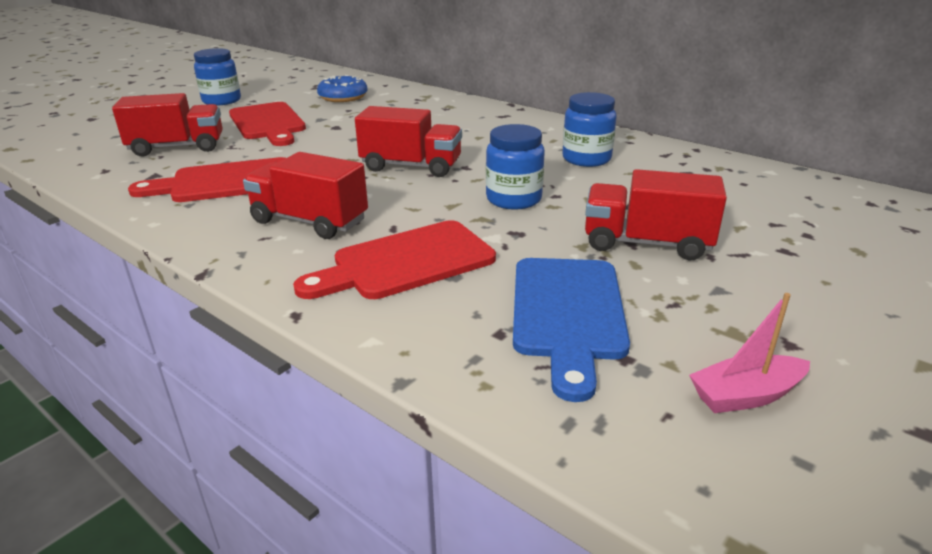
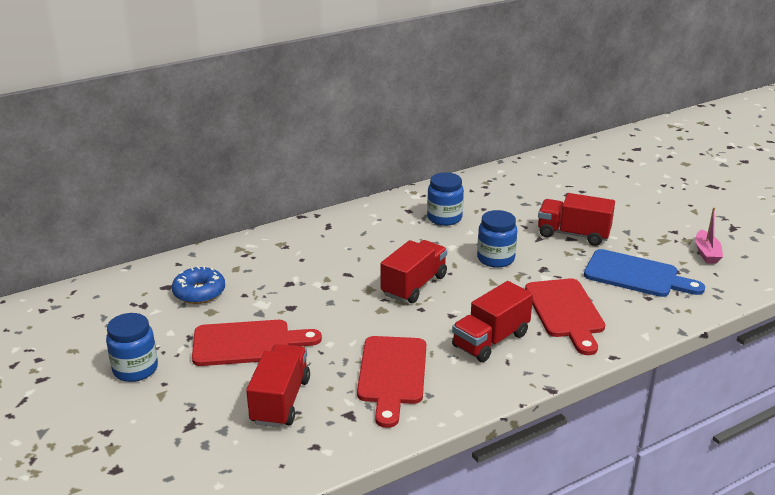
camera: 70 degrees left, 0 degrees up
(646, 243) = (573, 234): red truck -> red truck turned 75 degrees clockwise

